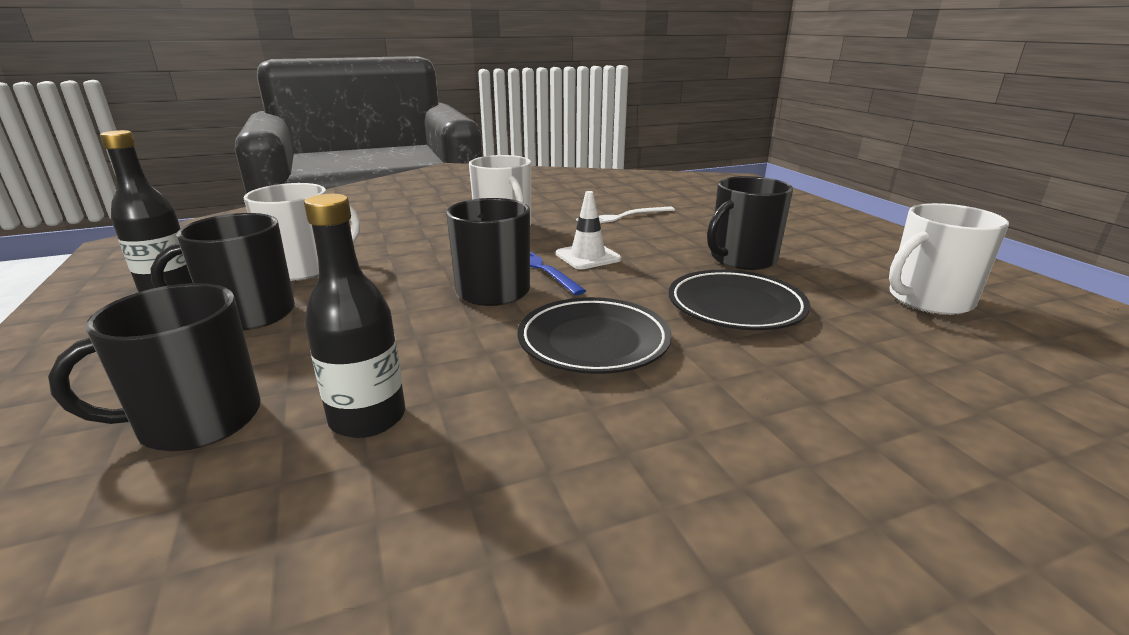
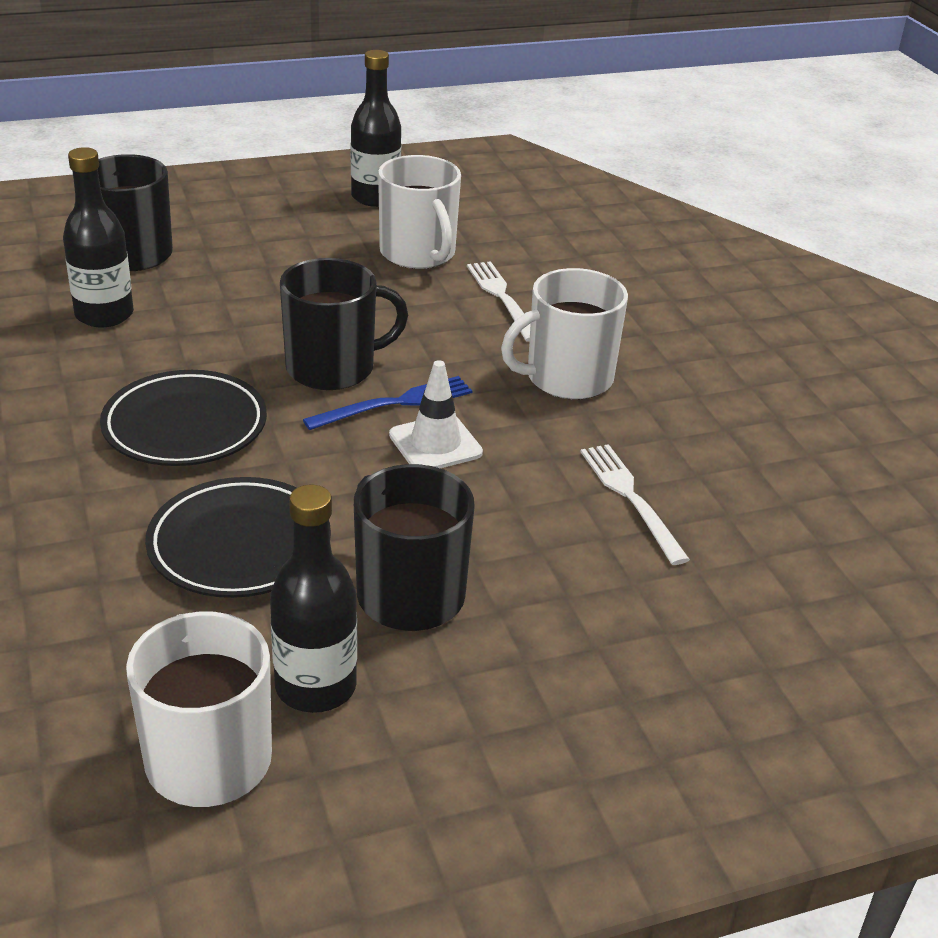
camera: 90 degrees right, 10 degrees up
(248, 314) = (305, 243): black mug -> none
(394, 242) = (502, 298): none -> white fork
(840, 277) = (315, 687): none -> black bottle

